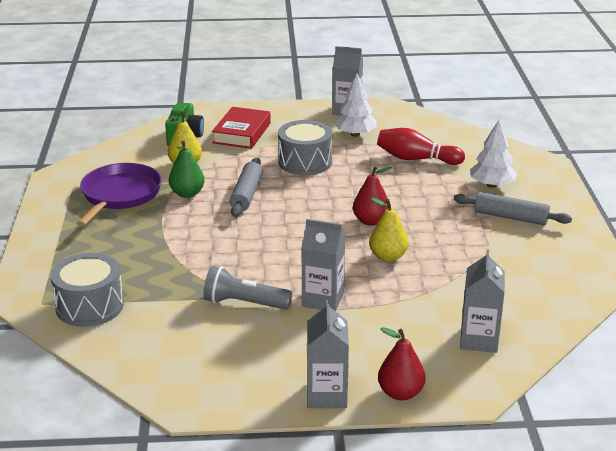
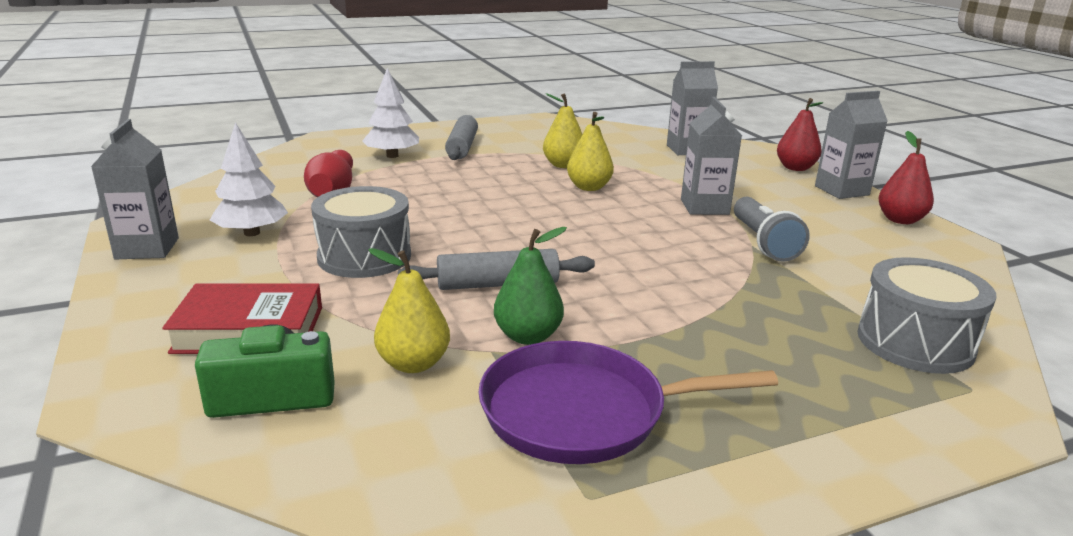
camera: 110 degrees left, 5 degrees down
(370, 221) = (517, 201): red pear -> red pear (900, 220)
(448, 256) = (563, 165): none -> yellow pear

